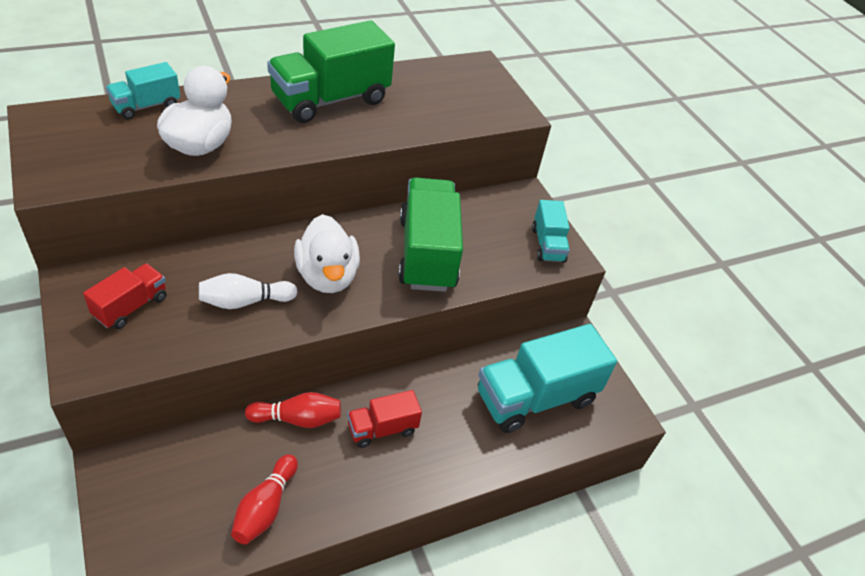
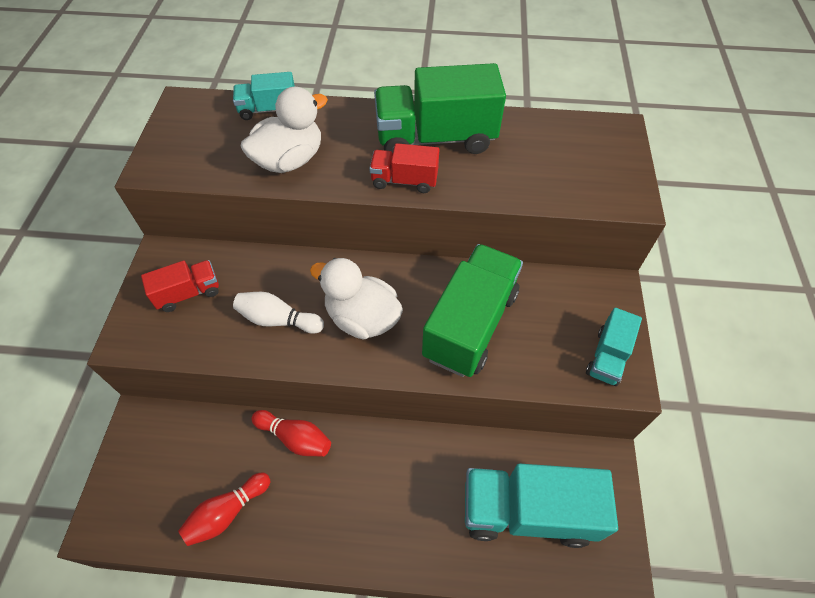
camera: 35 degrees right, 10 degrees up
(327, 276) = (362, 318): white duck -> white duck turned 105 degrees clockwise
(382, 429) = (361, 480): red truck -> red truck (404, 180)

